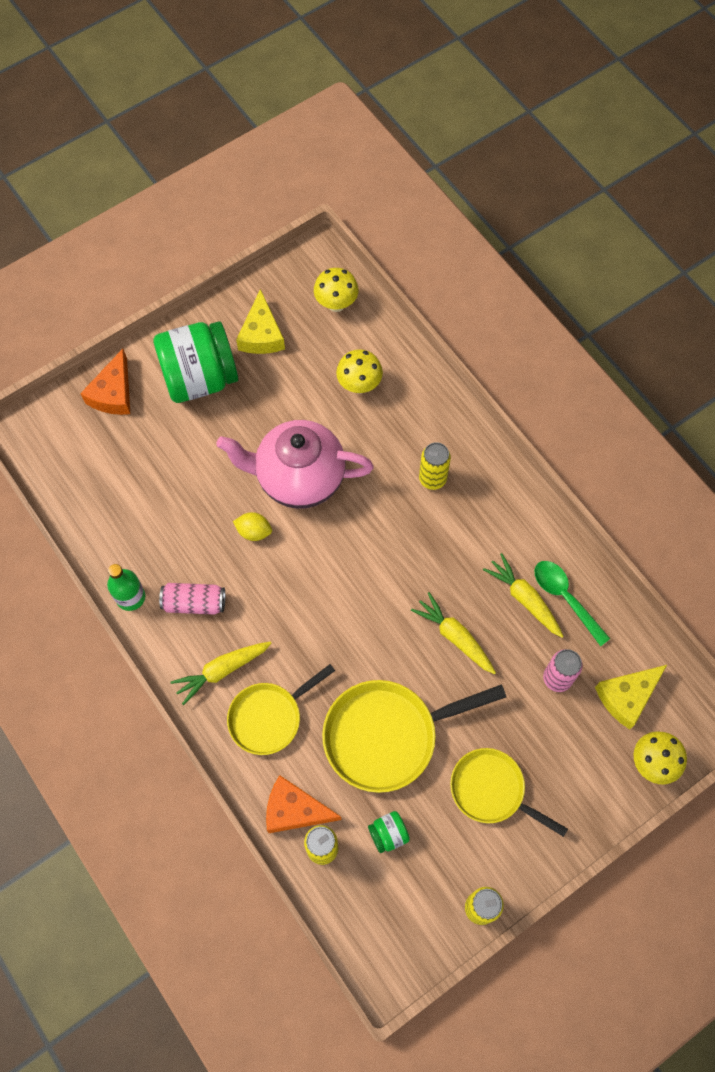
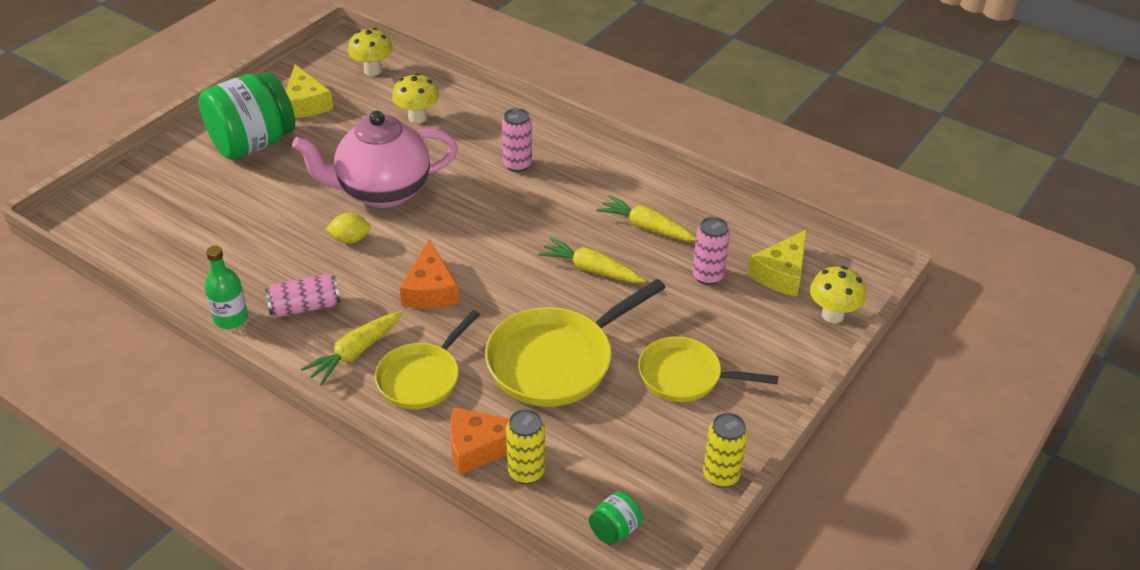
camera: 20 degrees left, 25 degrees down
(113, 393) = (163, 172): orange cheese -> orange cheese (430, 289)
(388, 834) = (593, 440): green jar -> green jar (614, 530)
(432, 479) = (517, 165): yellow can -> pink can
(566, 598) = (686, 218): green spoon -> none

